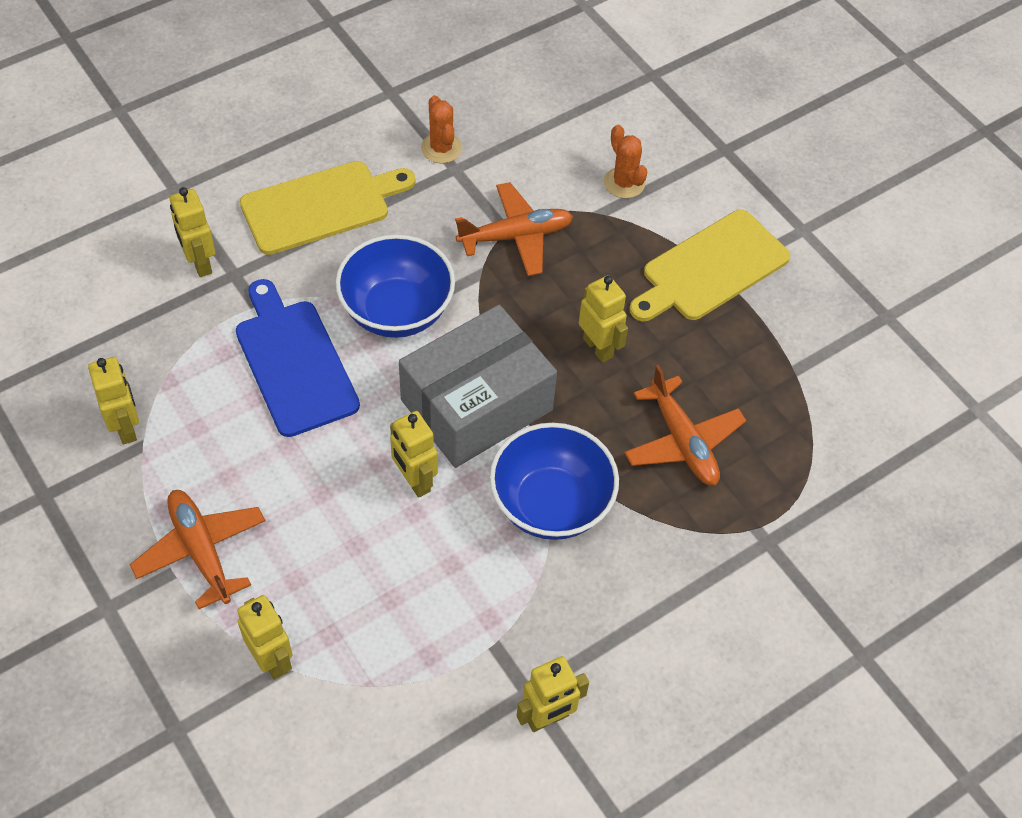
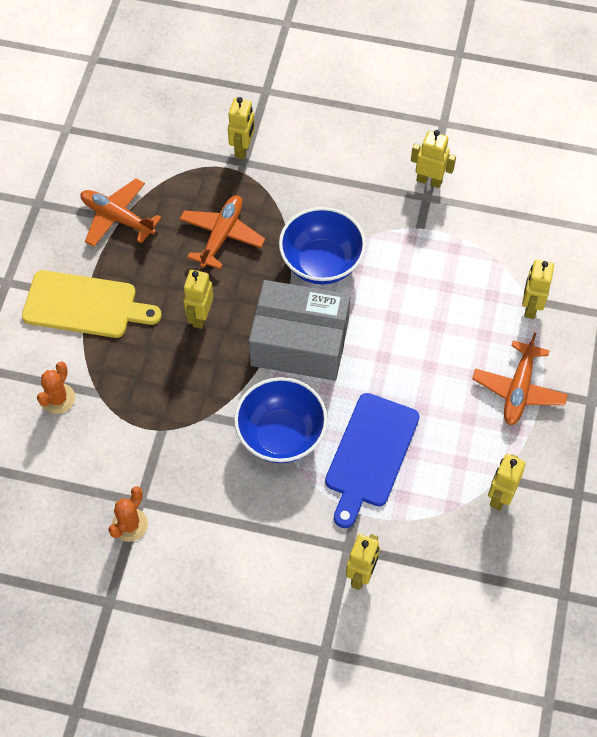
camera: 130 degrees left, 5 degrees up
(321, 206) = (248, 550): yellow cutting board -> none
(414, 481) = (375, 331): yellow robot -> yellow robot (243, 149)
(516, 236) = (161, 421): orange plane -> orange plane (117, 218)

